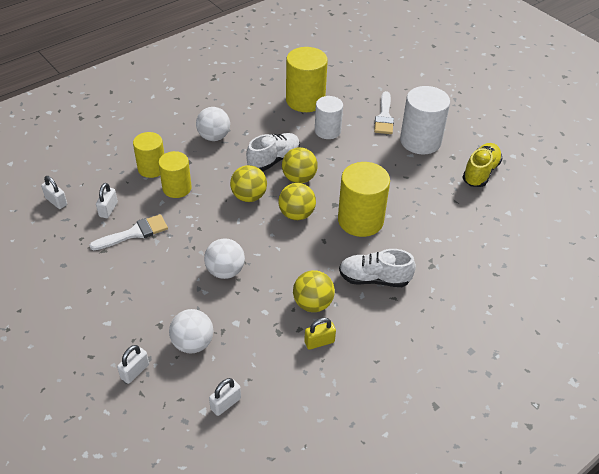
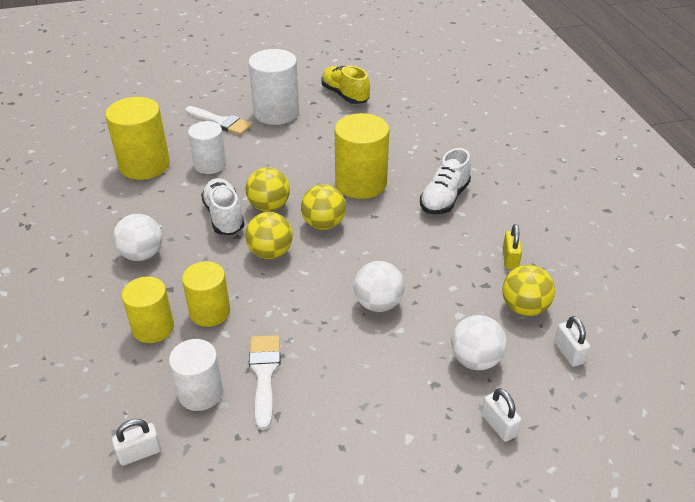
camera: 65 degrees left, 5 degrees down
(108, 209) = (200, 392): white padlock -> white cylinder
(313, 304) = (458, 249): yellow ball -> yellow ball (524, 307)

